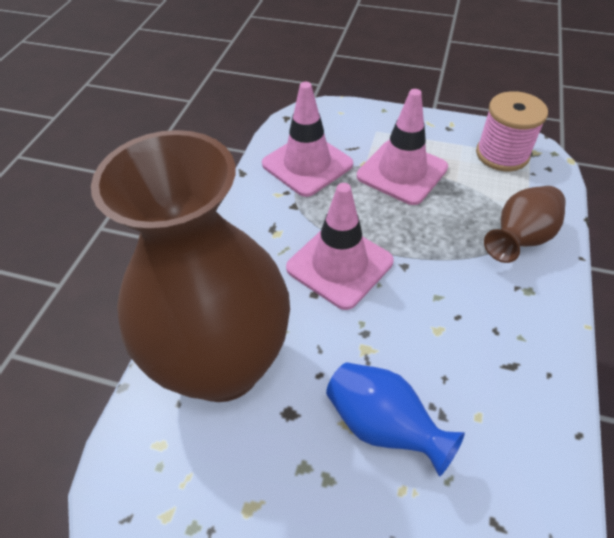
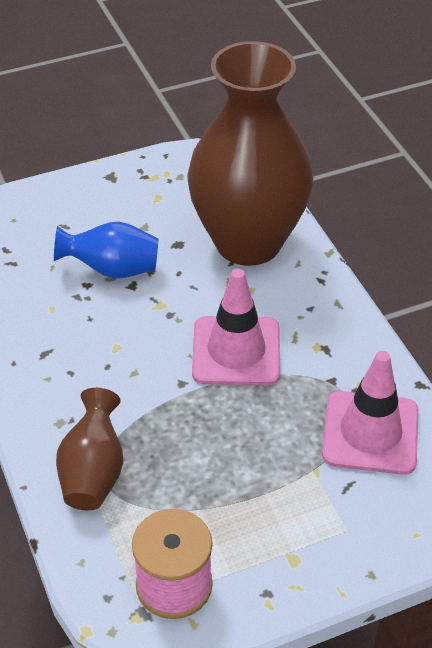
camera: 140 degrees right, 5 degrees down
(402, 172) = (266, 484): pink traffic cone -> none

